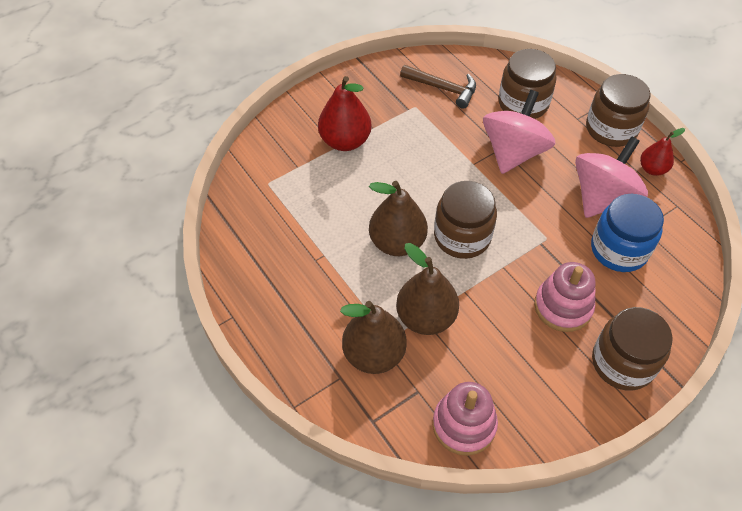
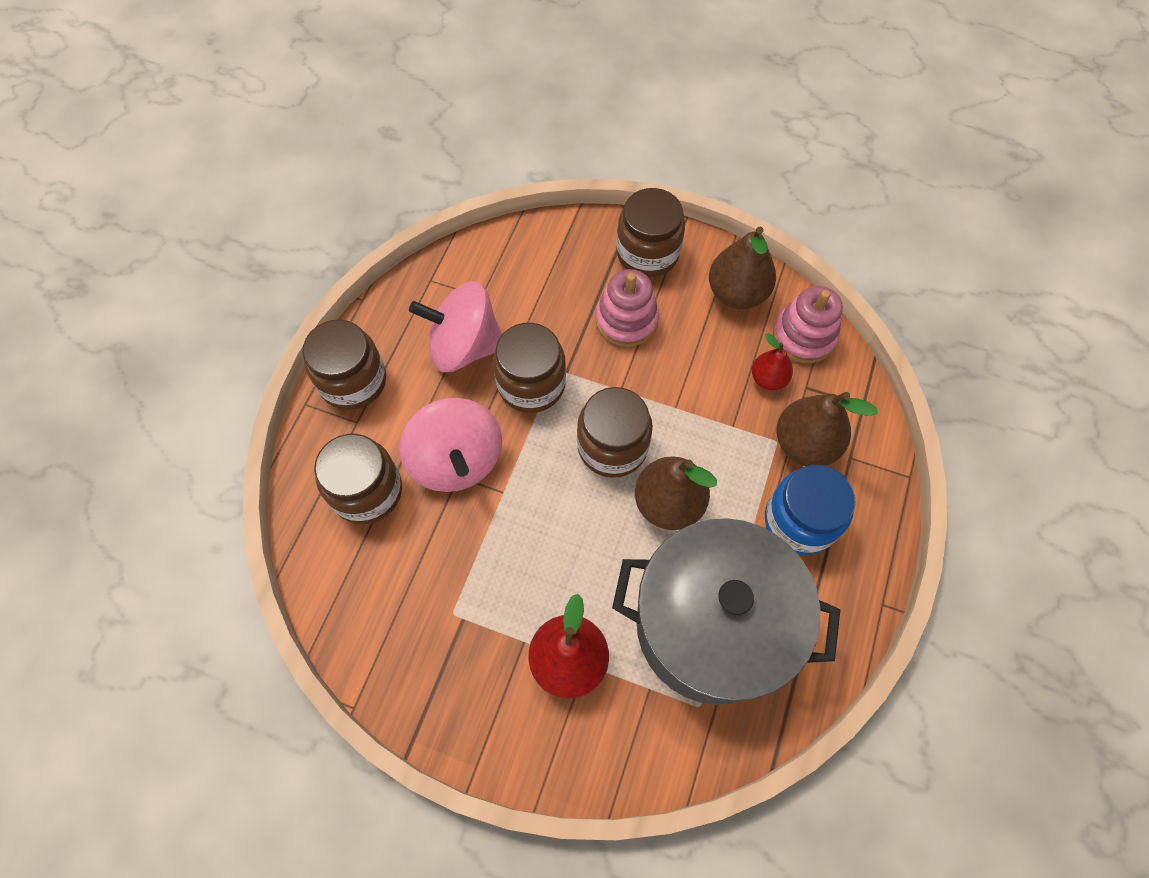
camera: 125 degrees left, 10 degrees up
(304, 217) = (712, 625): none -> grey pot
(425, 317) = (731, 424): brown pear -> brown pear (737, 293)
(443, 88) = (398, 599): brown hammer -> none
(513, 152) = (456, 460): pink spinning top -> pink spinning top turned 105 degrees counterclockwise
(544, 218) = (531, 384): none -> brown jar
(619, 249) = (524, 305): blue jar -> blue jar (799, 521)
(652, 169) = (392, 319): red pear -> red pear (768, 379)

